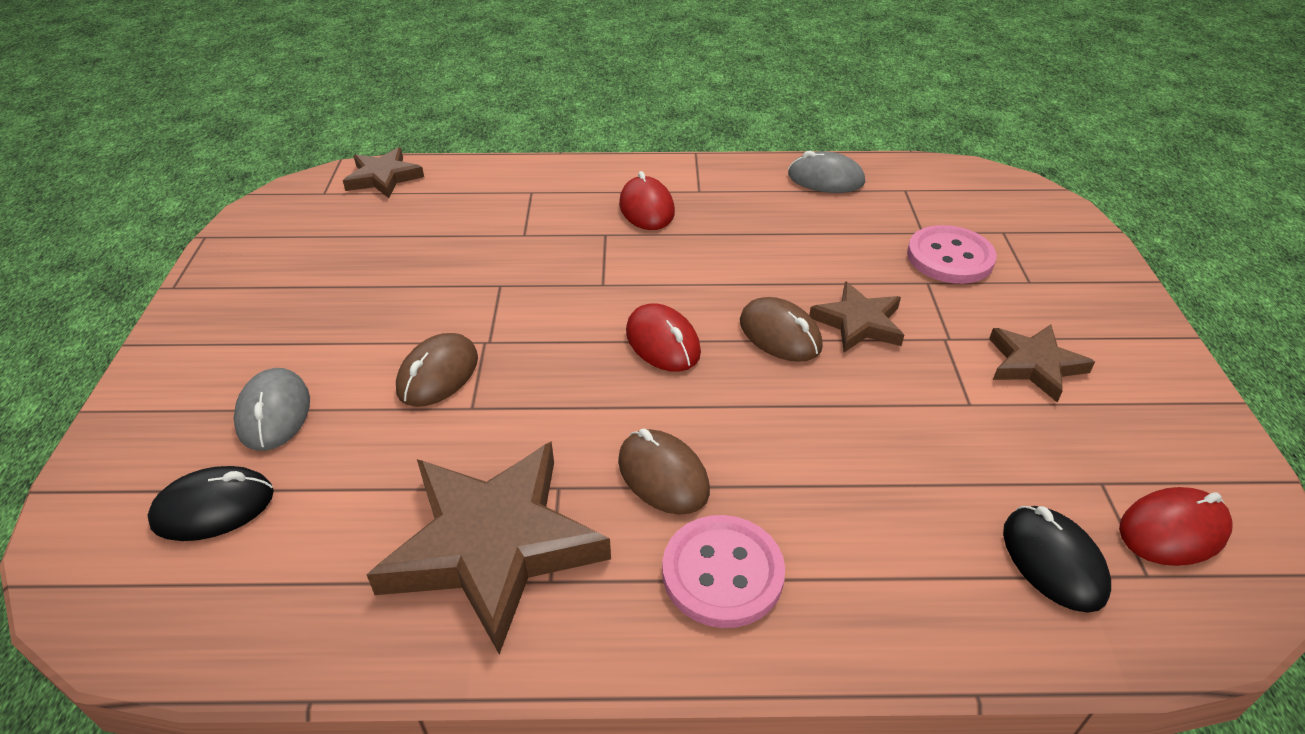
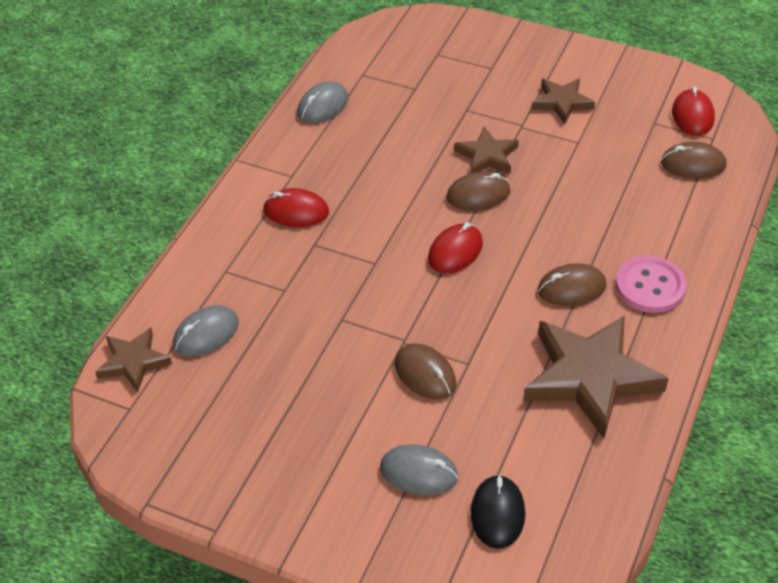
camera: 65 degrees left, 5 degrees up
(437, 205) = (206, 334): none -> grey mouse
(662, 342) = (455, 251): red mouse -> red mouse turned 45 degrees counterclockwise
(950, 257) = (448, 89): pink button -> none
(1053, 561) = (693, 164): black mouse -> brown mouse

